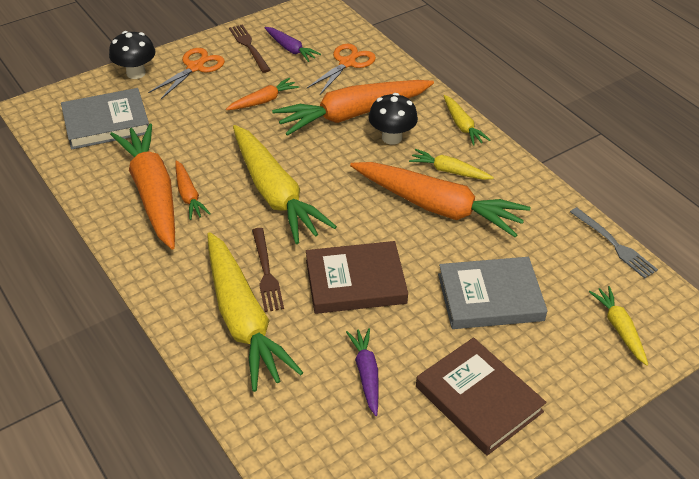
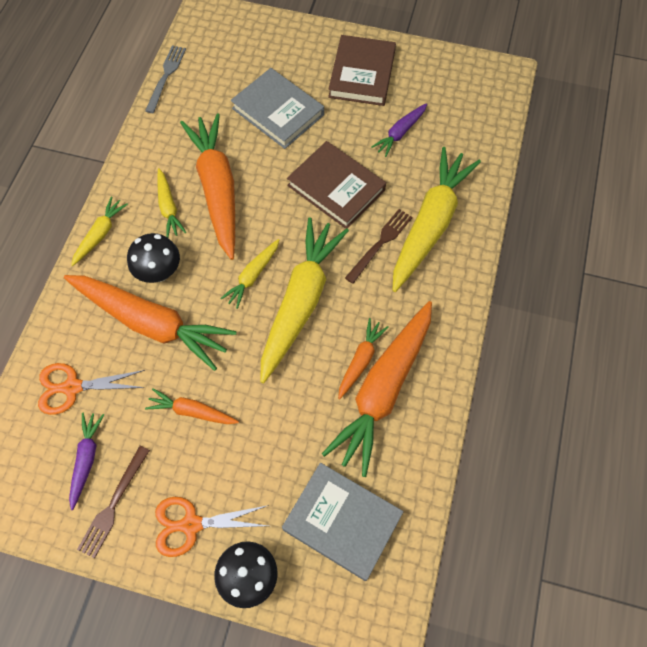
camera: 130 degrees left, 20 degrees up
(619, 329) = (243, 41): yellow carrot -> yellow carrot (253, 276)

